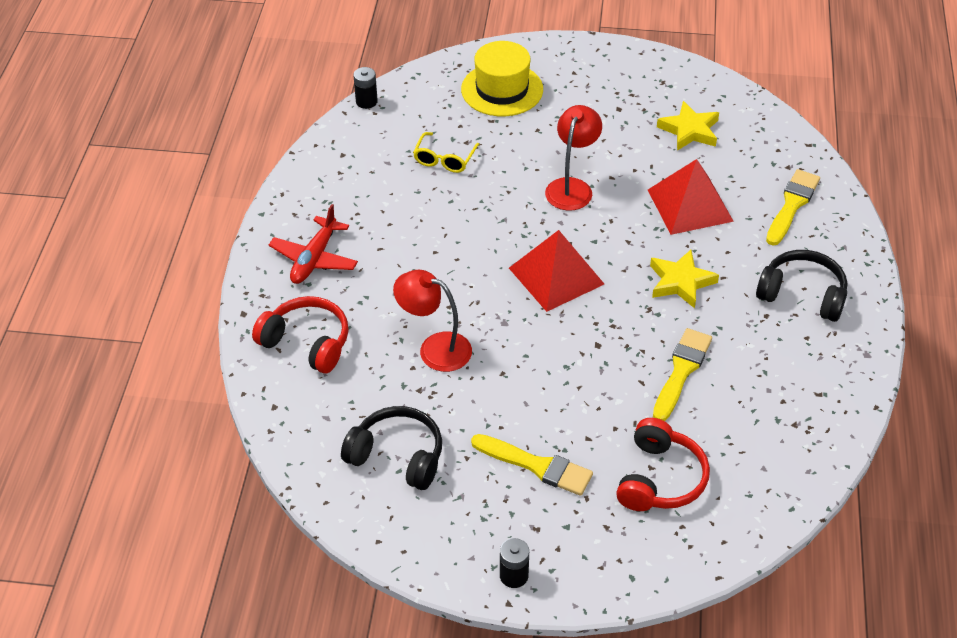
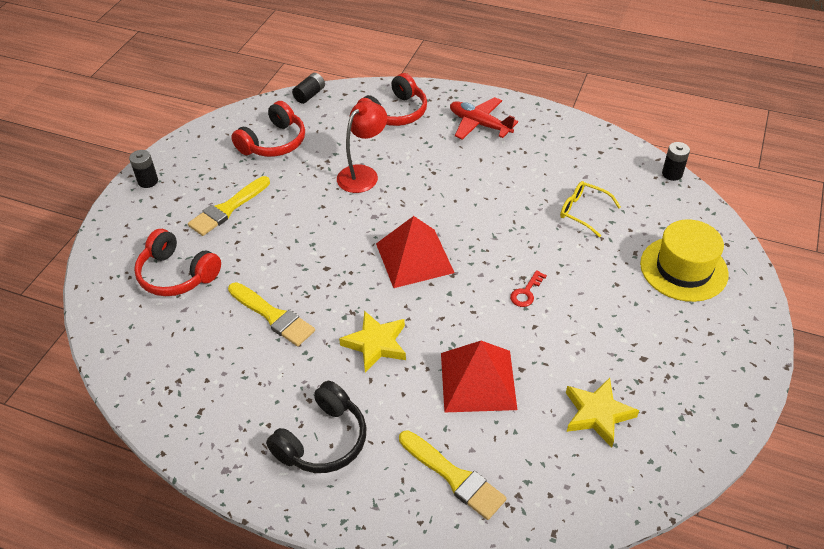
camera: 105 degrees right, 0 degrees up
(284, 445) = (309, 95): none -> black battery
(397, 456) = (274, 142): black headphones -> red headphones
(572, 187) = (526, 292): red lamp -> red key

